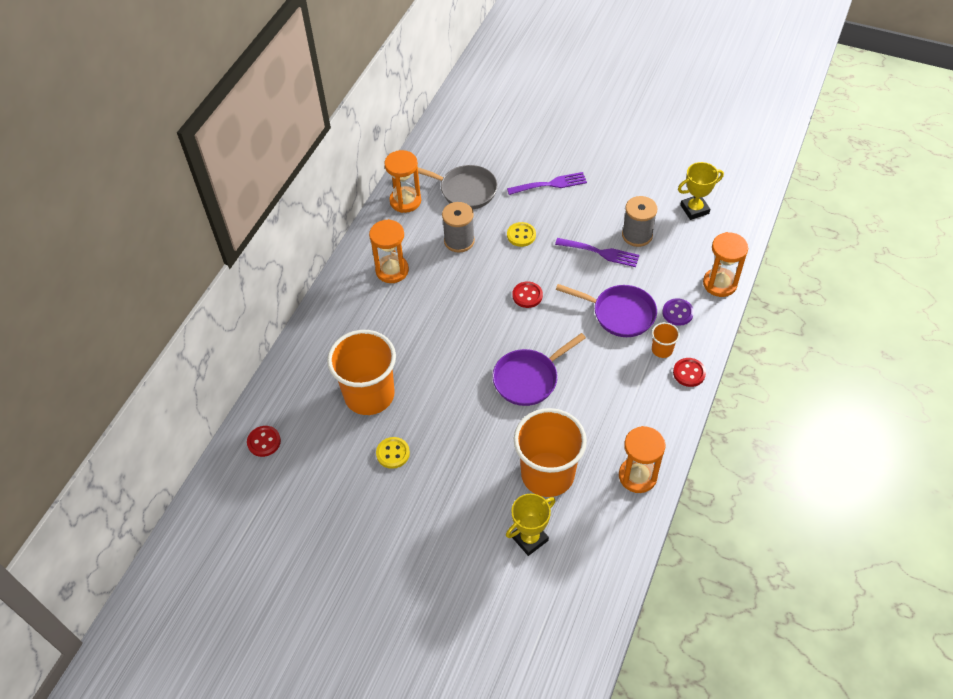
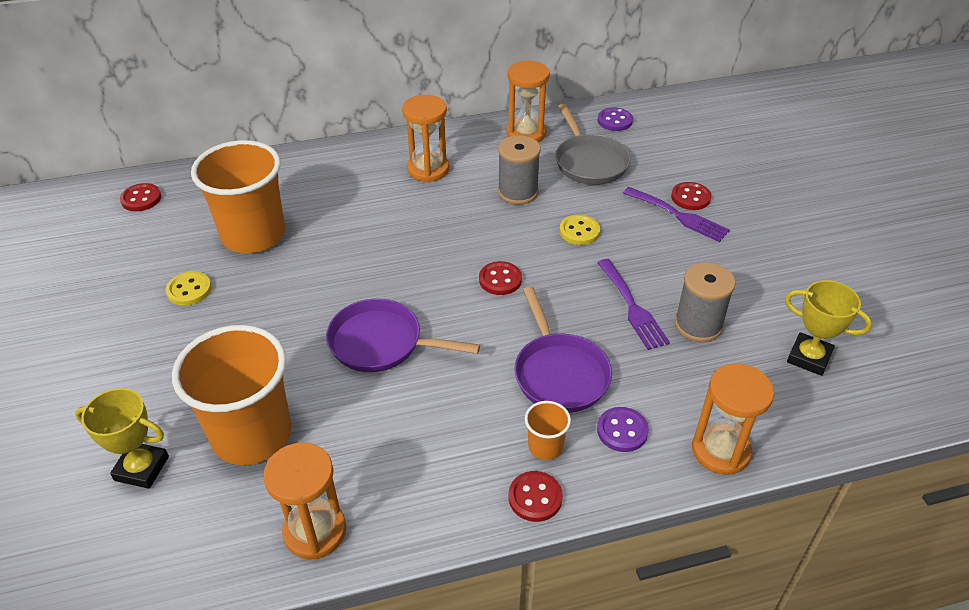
camera: 50 degrees right, 10 degrees down
(438, 152) = (614, 121): none -> purple button
(541, 168) = (690, 197): none -> red button

